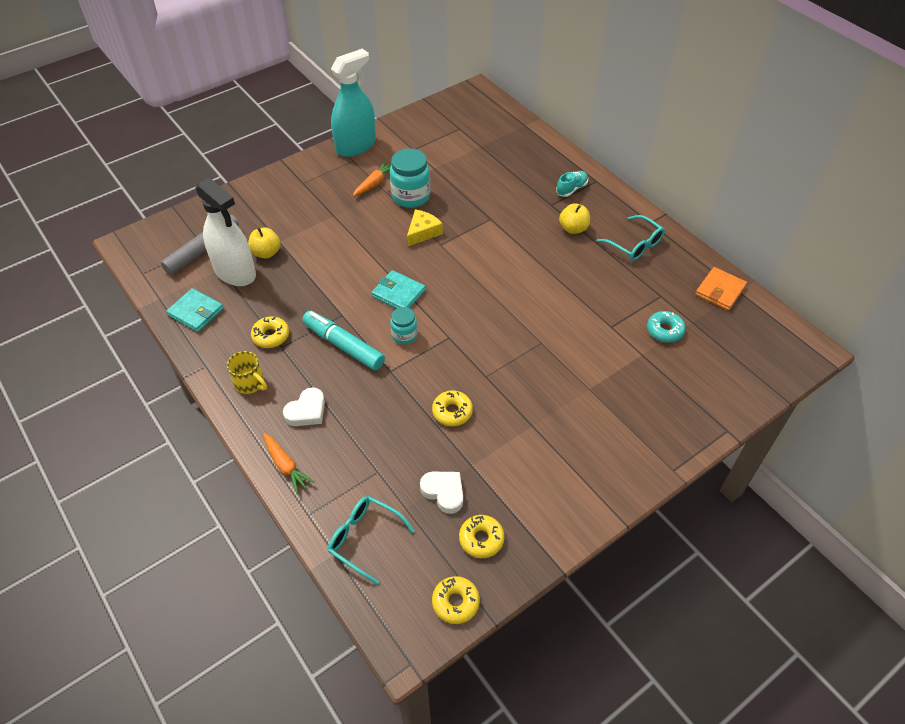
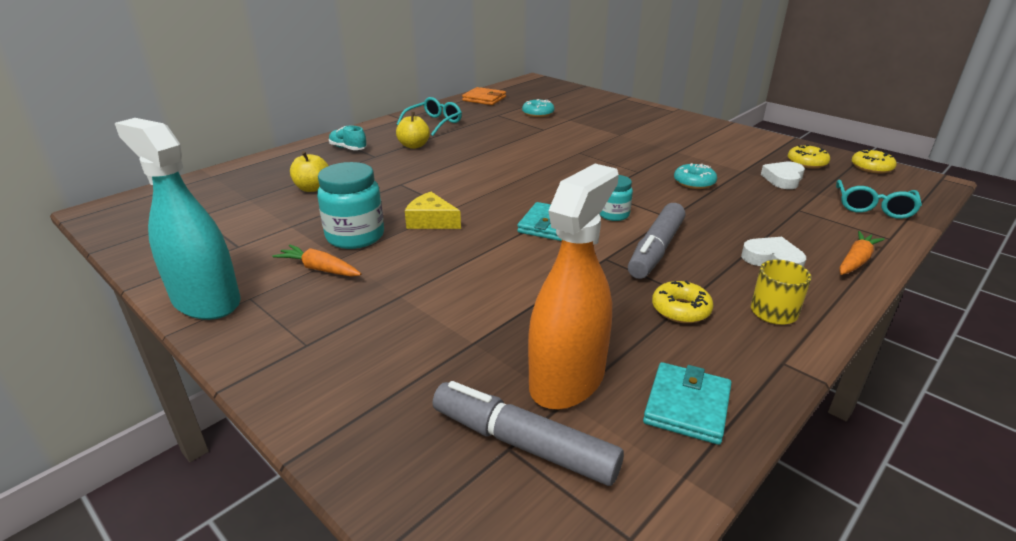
camera: 100 degrees left, 20 degrees down
(235, 272) = (567, 379): white spray bottle -> orange spray bottle
(266, 253) = (506, 351): yellow apple -> yellow apple (312, 188)
(344, 346) = (656, 250): turquoise marker -> grey marker
(452, 412) = (694, 182): yellow donut -> turquoise donut

